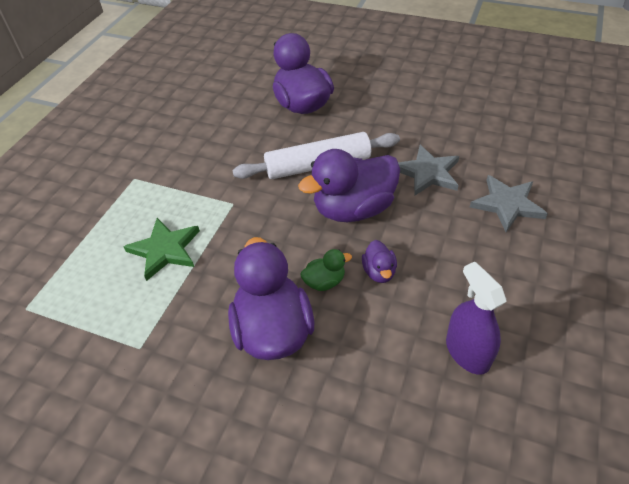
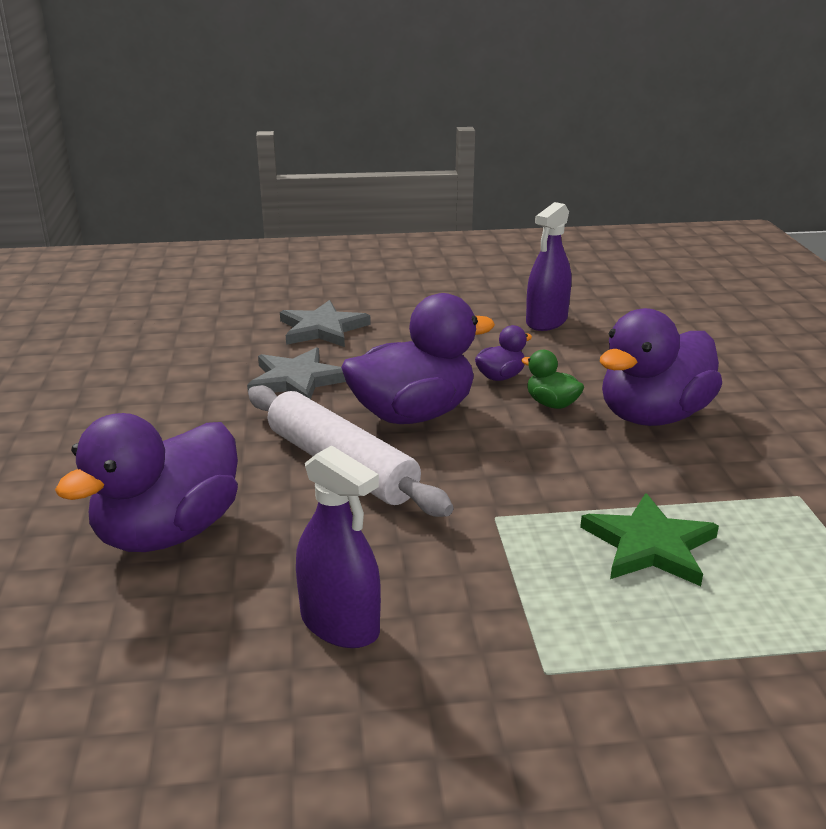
camera: 120 degrees left, 20 degrees down
(207, 136) = (340, 624): none -> purple spray bottle
(353, 209) = (413, 414): purple duck -> purple duck turned 60 degrees counterclockwise

